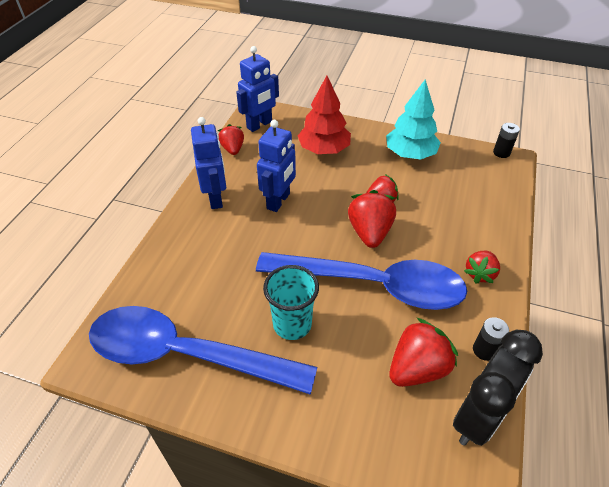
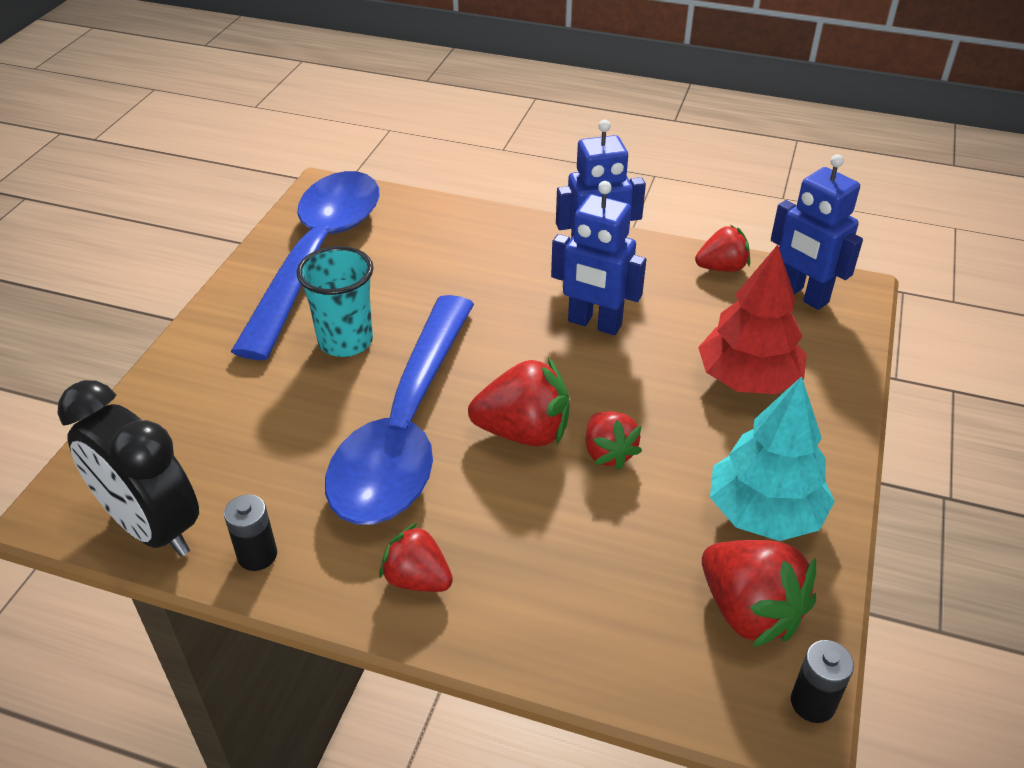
camera: 90 degrees right, 5 degrees down
(417, 368) = (246, 467): red strawberry -> red strawberry (749, 611)

